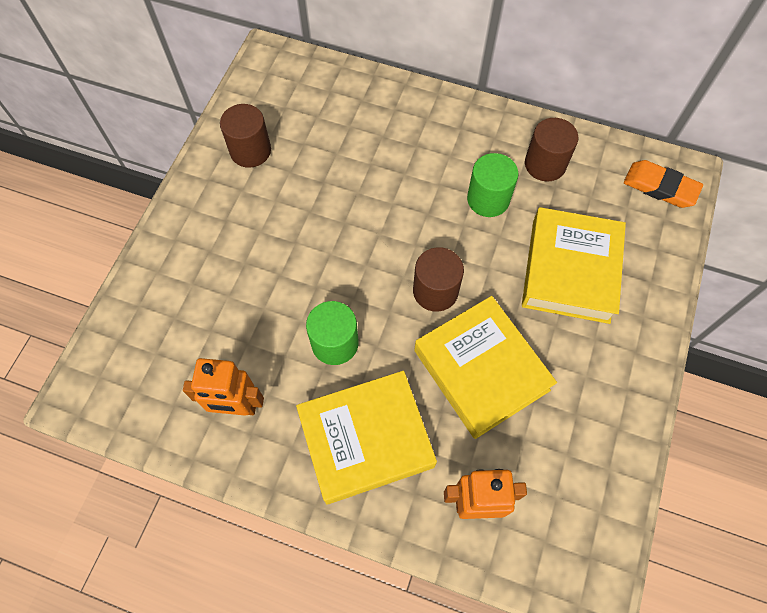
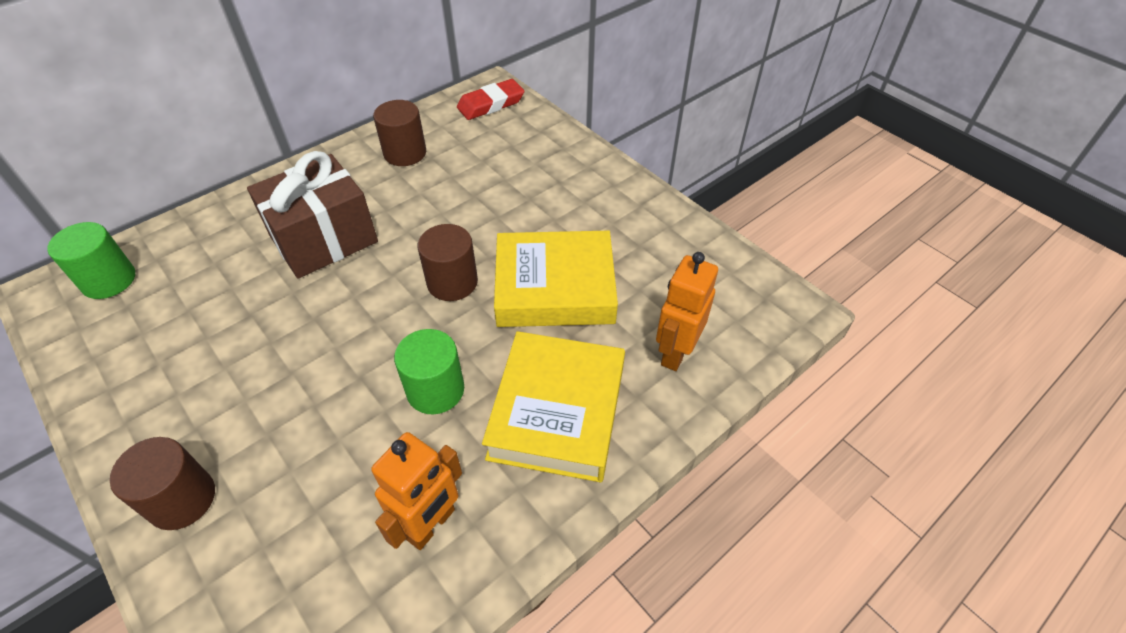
camera: 60 degrees left, 15 degrees down
(250, 151) = (139, 362): brown cylinder -> brown cylinder (182, 499)
(416, 175) = (324, 239): none -> brown gift
(488, 199) = (399, 203): green cylinder -> green cylinder (109, 280)
(570, 270) = (513, 186): yellow book -> none
(660, 187) = (491, 104): orange eraser -> red eraser

